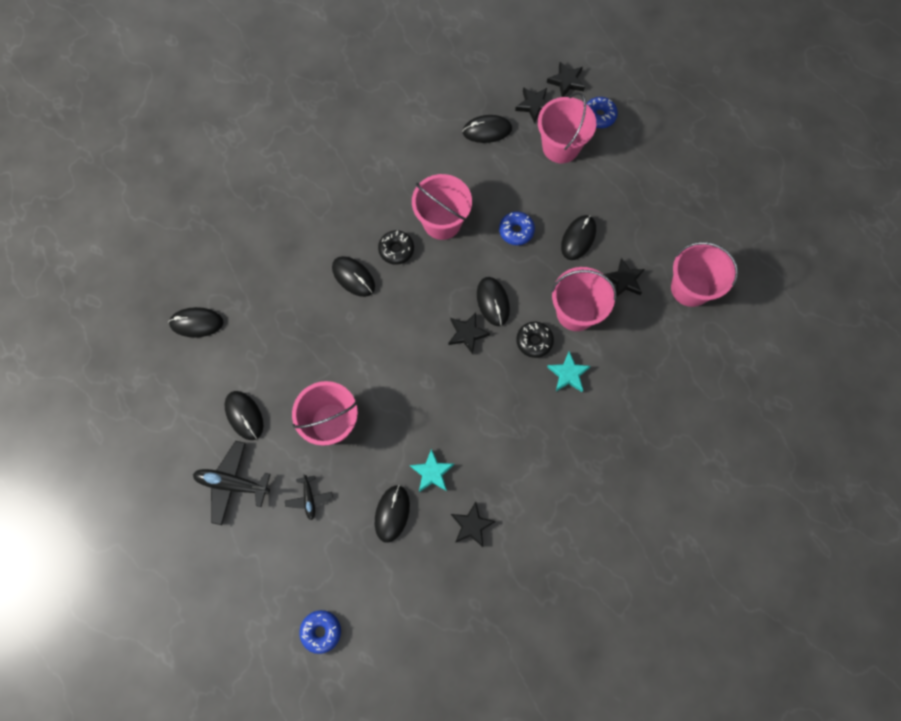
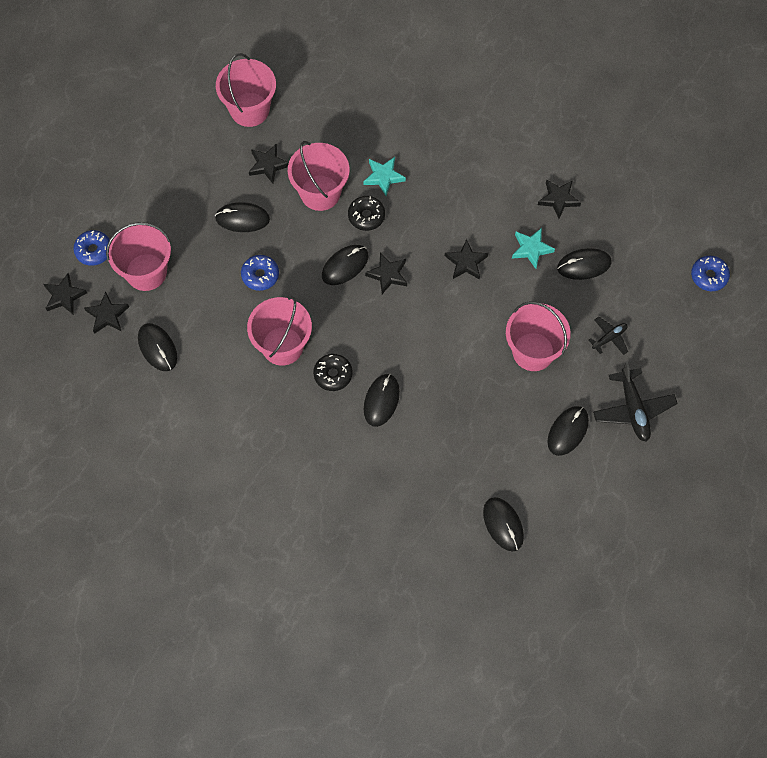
camera: 115 degrees left, 5 degrees down
(447, 406) = (466, 262): none -> black star

